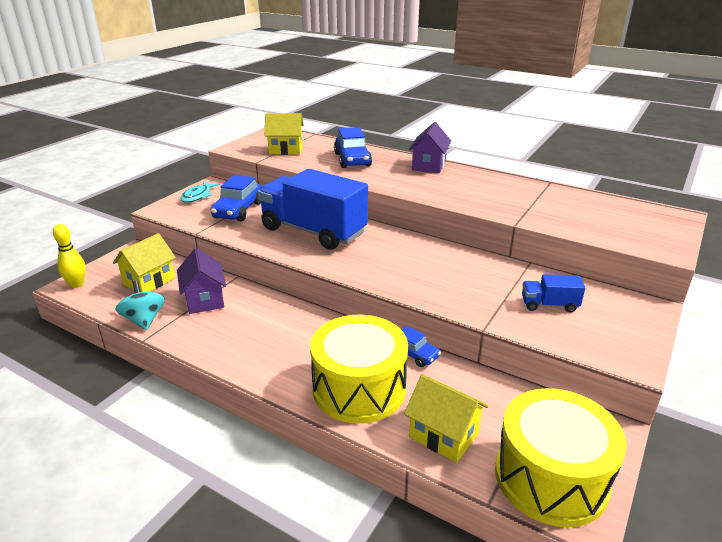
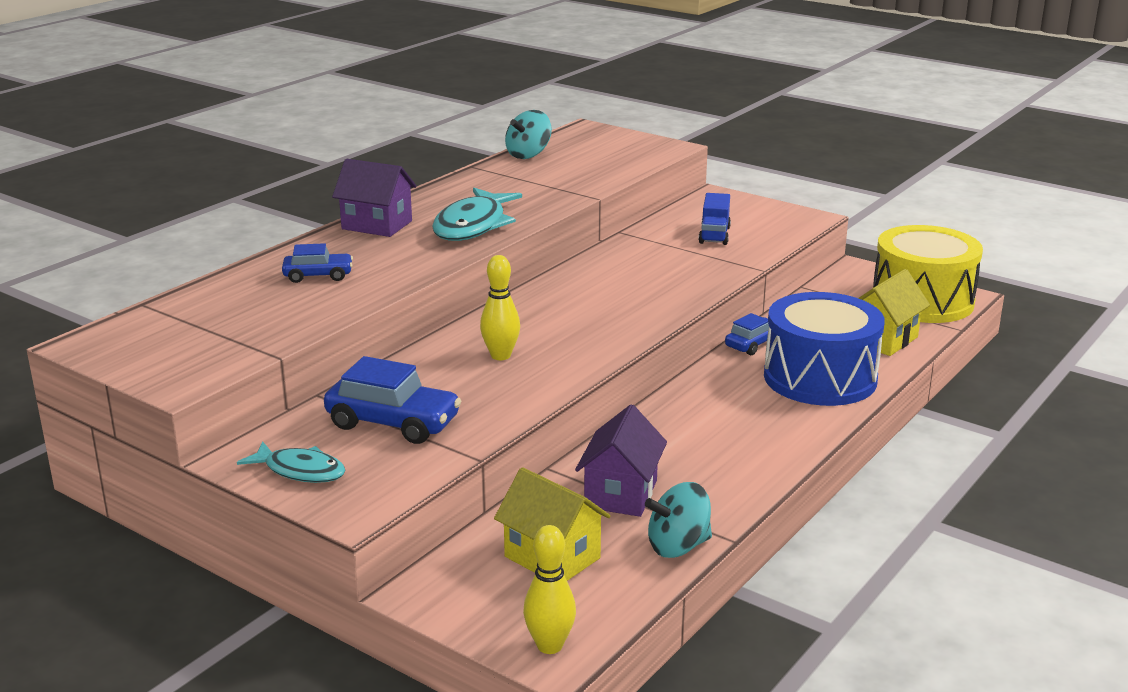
camera: 85 degrees left, 5 degrees down
(204, 300) = (621, 494): purple house -> purple house turned 60 degrees counterclockwise
(285, 150) = (225, 331): yellow house -> none
(313, 231) = (500, 356): blue truck -> yellow bowling pin
(352, 160) = (318, 276): blue car -> blue car, size x0.60
(359, 388) = (820, 378): yellow drum -> blue drum
(439, 189) = (473, 226): none -> turquoise fish
(591, 197) = (528, 155): none -> turquoise spinning top

